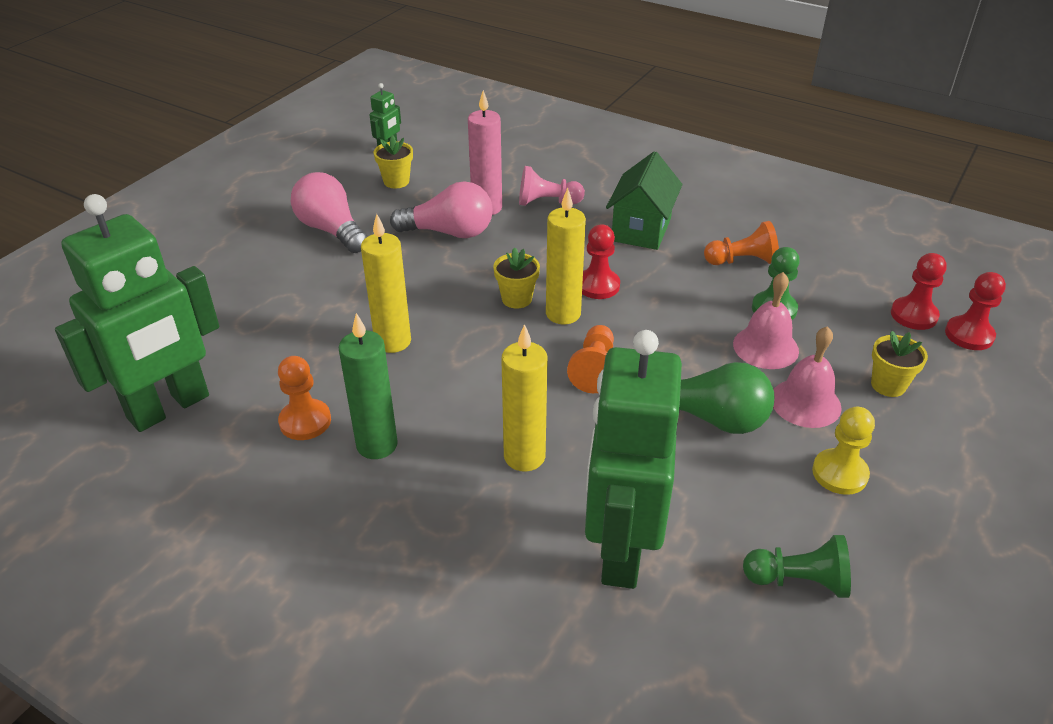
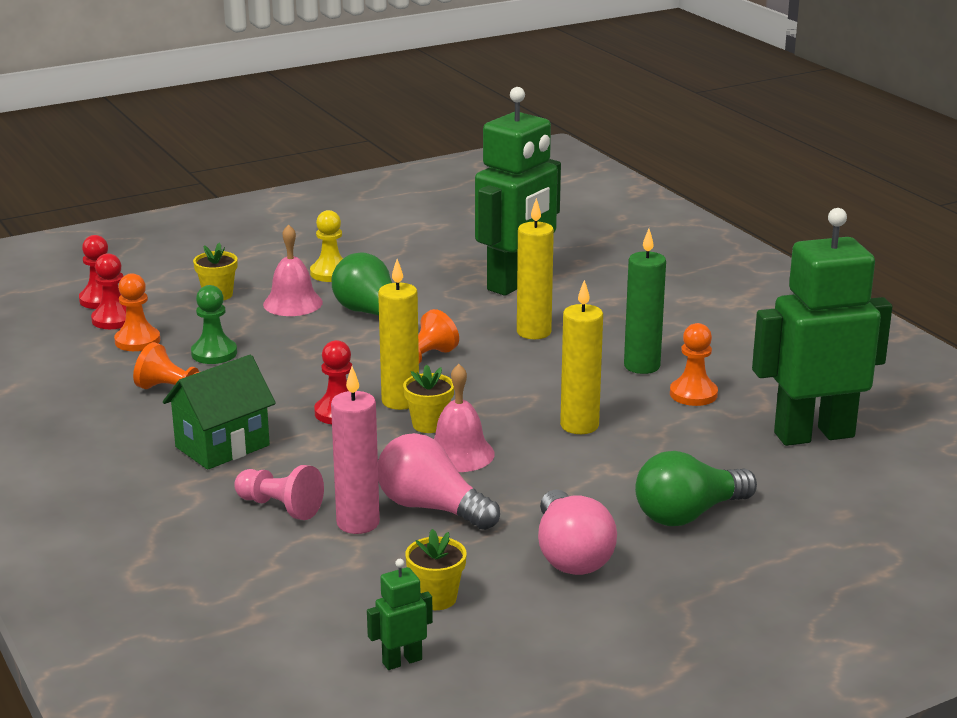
camera: 150 degrees left, 15 degrees down
(261, 285) = (688, 514): none -> green light bulb
(765, 347) = (265, 335): pink bell -> pink bell (459, 454)
(798, 580) = (426, 250): green pawn -> none
(853, 299) = (137, 341): none -> orange pawn

